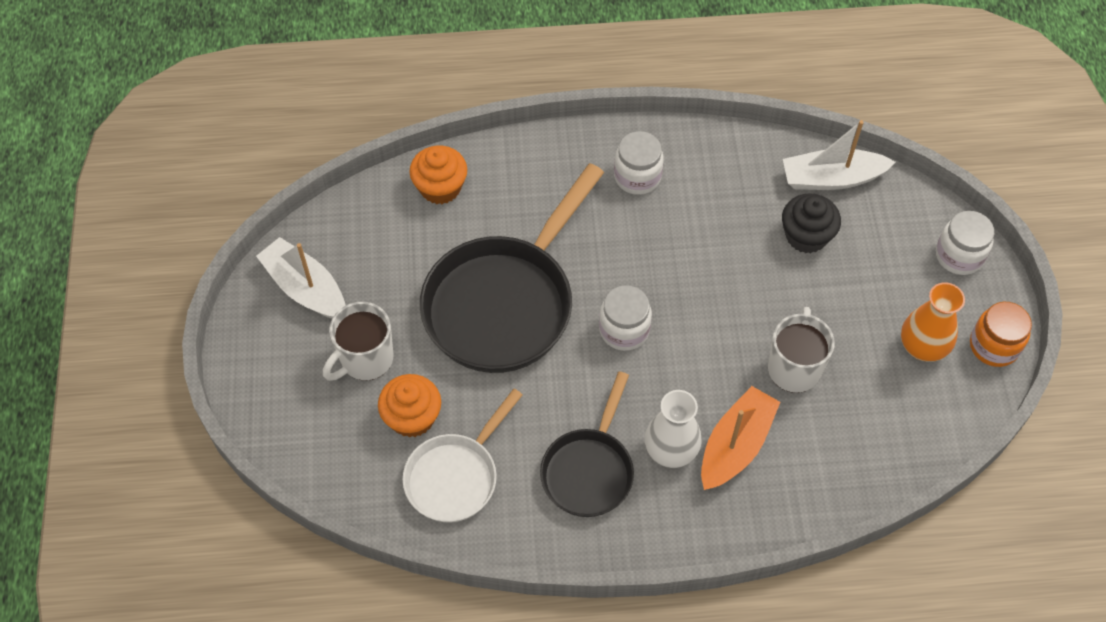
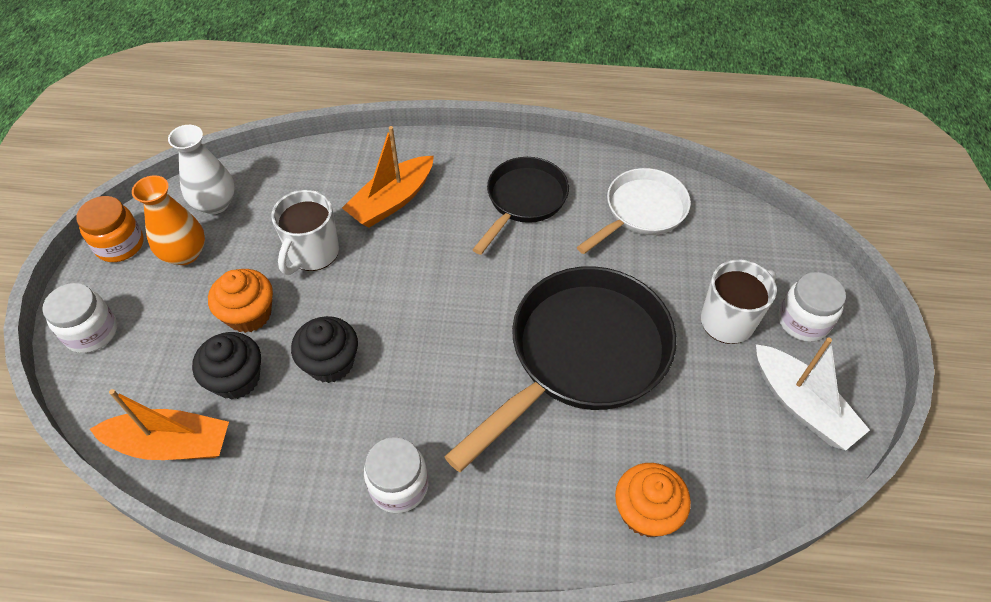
camera: 170 degrees left, 5 degrees down
(412, 417) = (680, 262): orange cupcake -> orange cupcake (249, 314)
(624, 330) = (463, 310): white jar -> white jar (803, 321)
(671, 450) = (449, 205): white vase -> white vase (215, 203)
(730, 262) = (330, 363): none -> black cupcake
(831, 178) = (171, 444): white boat -> orange boat

